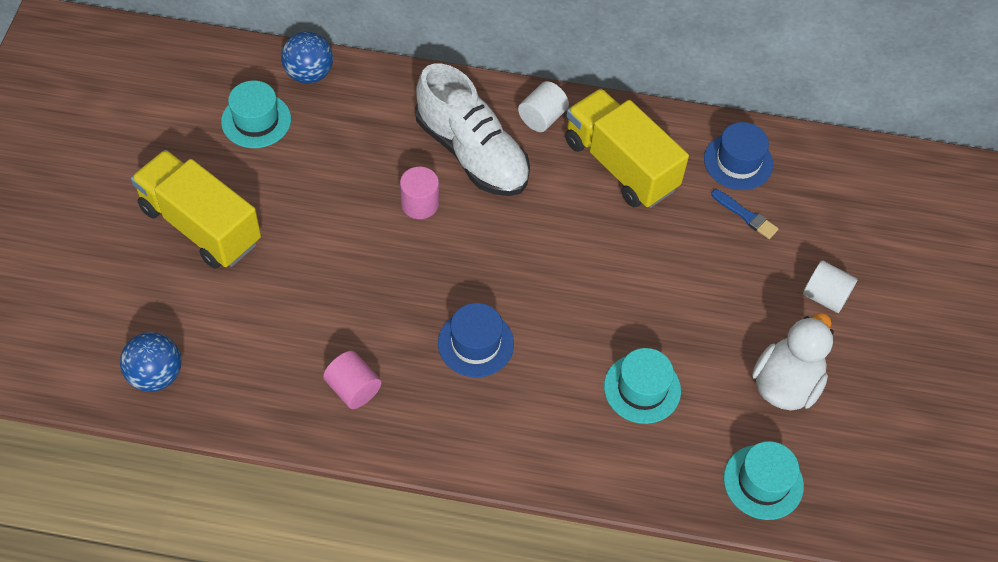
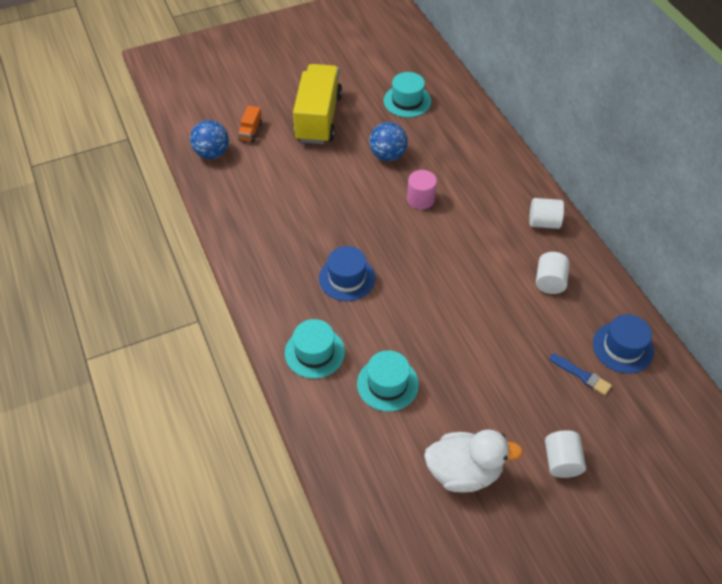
camera: 60 degrees right, 5 degrees down
(156, 311) = (250, 131): none -> orange truck
(309, 74) = (461, 104): blue ball -> blue ball (388, 155)
(353, 389) = (269, 238): pink cylinder -> none
(472, 153) = (481, 203): white shoe -> none
(620, 165) = (549, 282): yellow truck -> white cylinder
(746, 216) = (582, 375): blue brush -> blue brush turned 60 degrees counterclockwise
(763, 482) = (372, 496): turquoise hat -> turquoise hat (314, 352)

